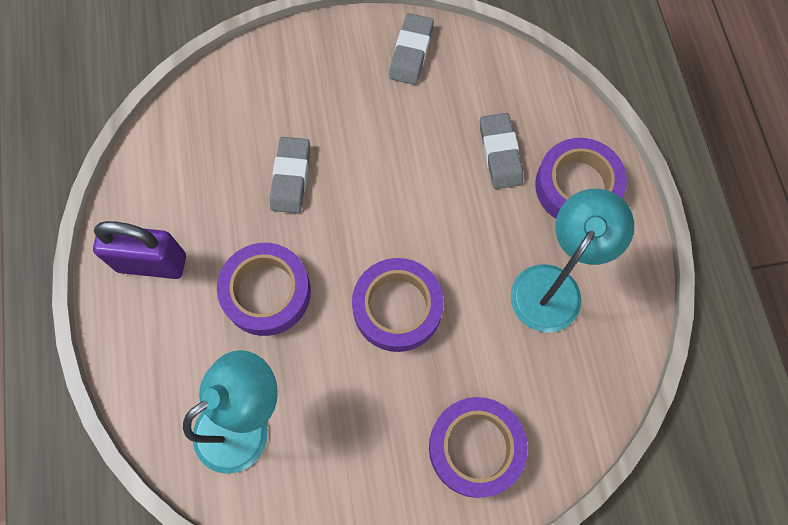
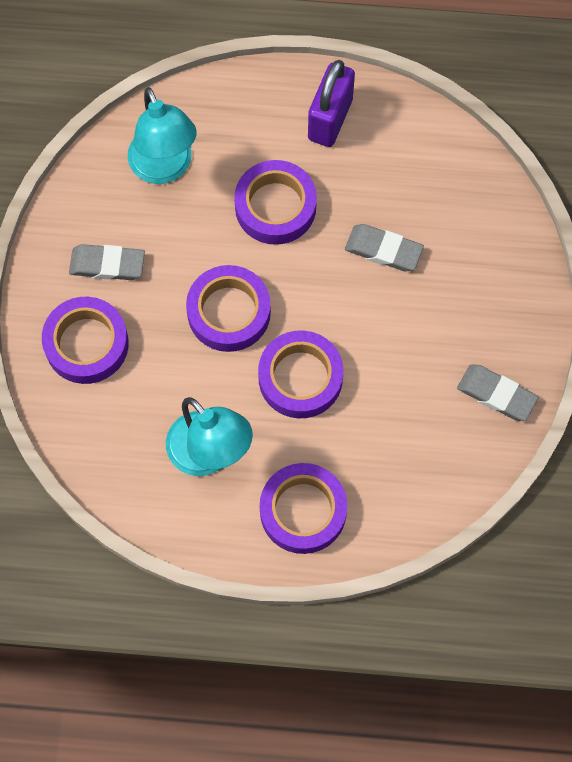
camera: 105 degrees right, 0 degrees up
(447, 221) = (300, 378): none -> purple tape
(500, 153) = (358, 448): grey eraser -> grey eraser (107, 264)

